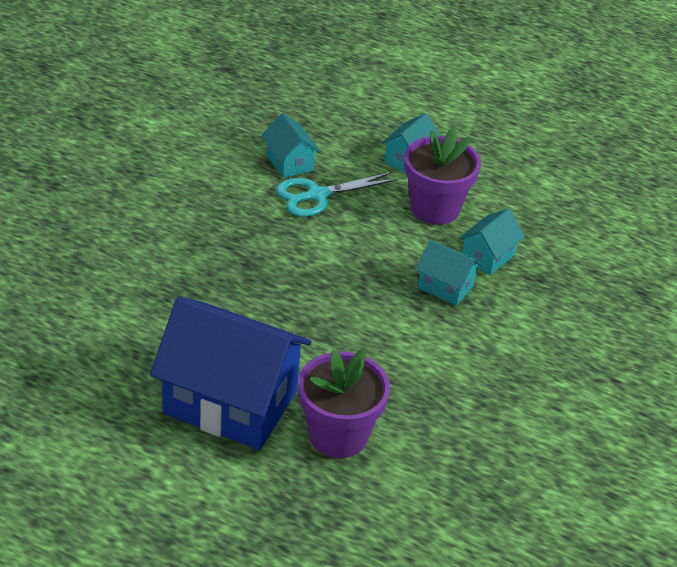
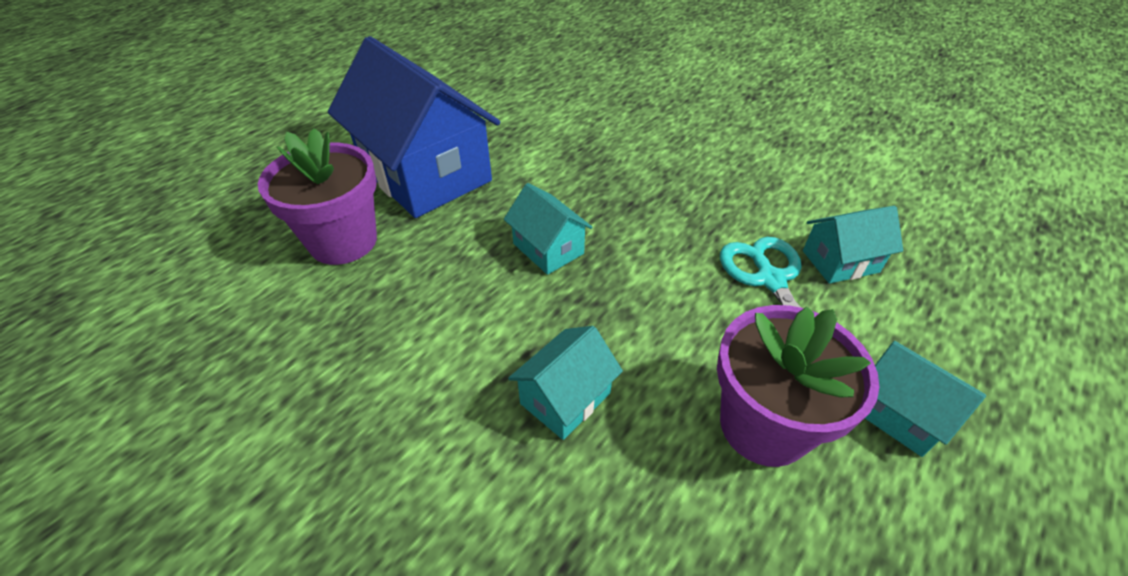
camera: 105 degrees right, 5 degrees up
(230, 402) = (425, 174): blue house -> blue house turned 75 degrees counterclockwise
(488, 256) = (635, 483): turquoise house -> turquoise house (548, 248)

